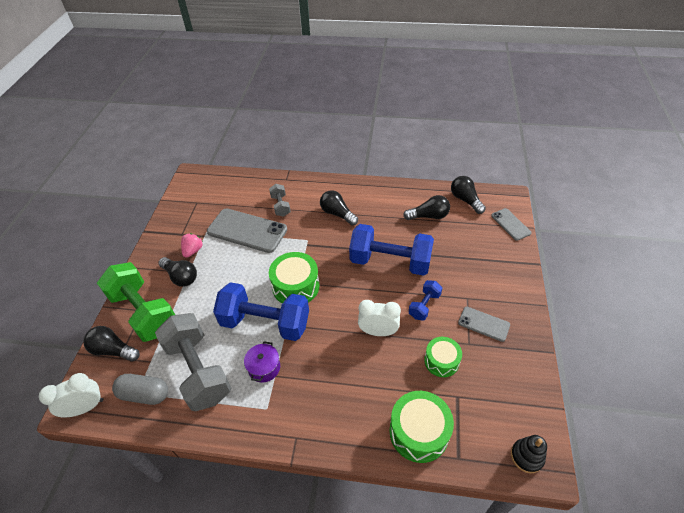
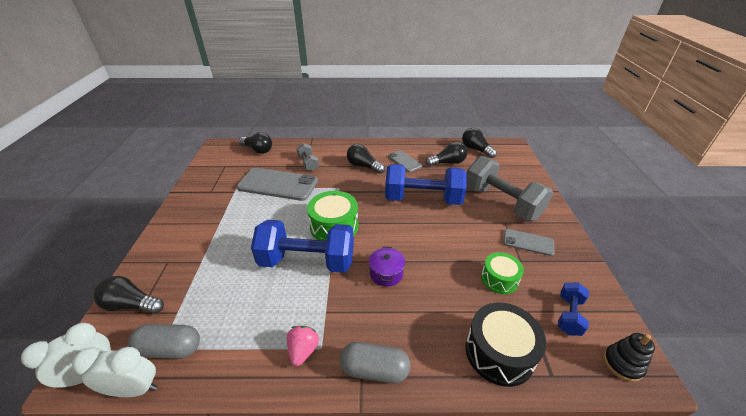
camera: 10 degrees left, 10 degrees down
(144, 312) = (170, 263): green dumbbell -> none
(181, 277) = (211, 228): black light bulb -> black light bulb (258, 150)
(193, 251) = (223, 204): pink strawberry -> pink strawberry (303, 350)
(198, 370) = (236, 316): grey dumbbell -> grey dumbbell (501, 203)
(264, 368) = (312, 305): purple pot -> purple pot (386, 273)
(308, 433) = (374, 370): none -> grey capsule
(378, 331) = (427, 258): white clock -> white clock (134, 389)
(419, 432) = (499, 352): green drum -> black drum
(424, 305) = (466, 232): blue dumbbell -> blue dumbbell (569, 315)
(510, 224) = (521, 164): grey phone -> grey phone (404, 161)

